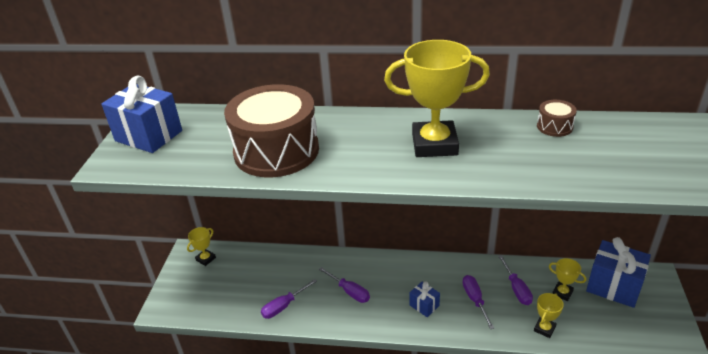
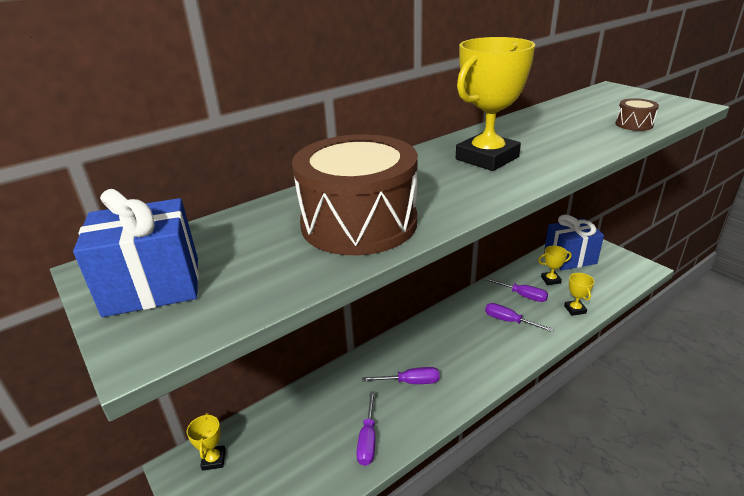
camera: 45 degrees left, 5 degrees down
(424, 305) = (482, 350): blue gift -> none
(554, 126) = (538, 118): brown drum -> brown drum (634, 124)

